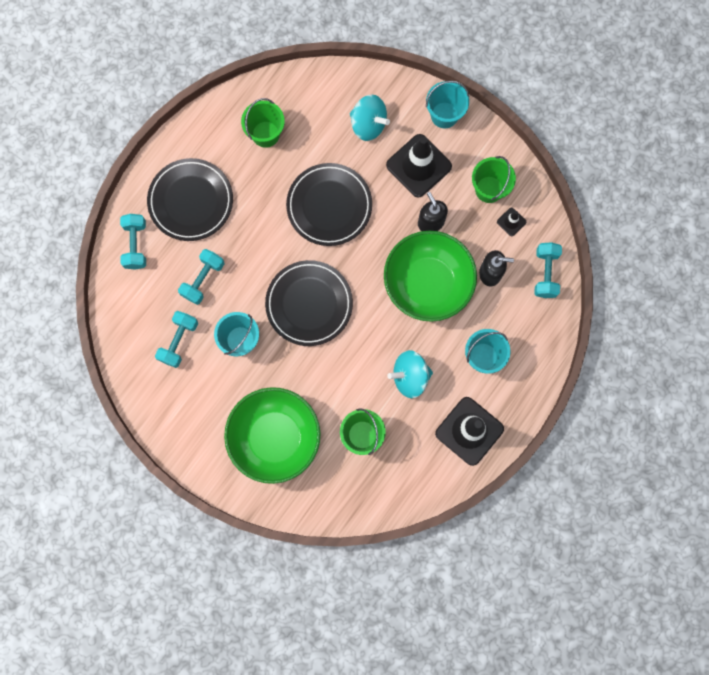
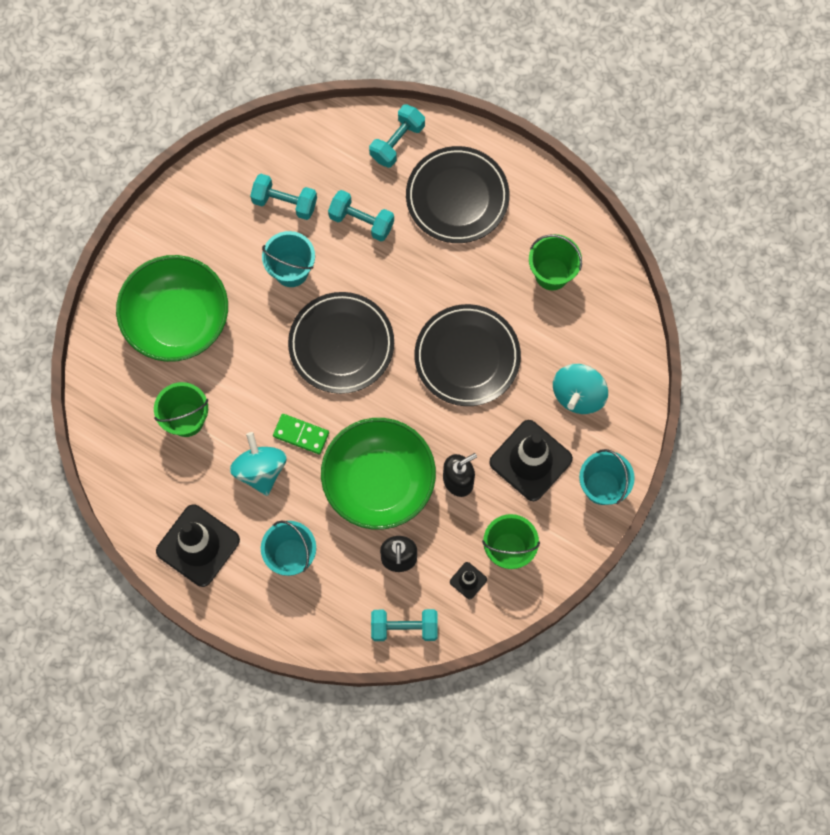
camera: 85 degrees right, 5 degrees down
(136, 245) = (397, 142): turquoise dumbbell -> turquoise dumbbell turned 45 degrees counterclockwise
(382, 342) = (301, 434): none -> green domino

